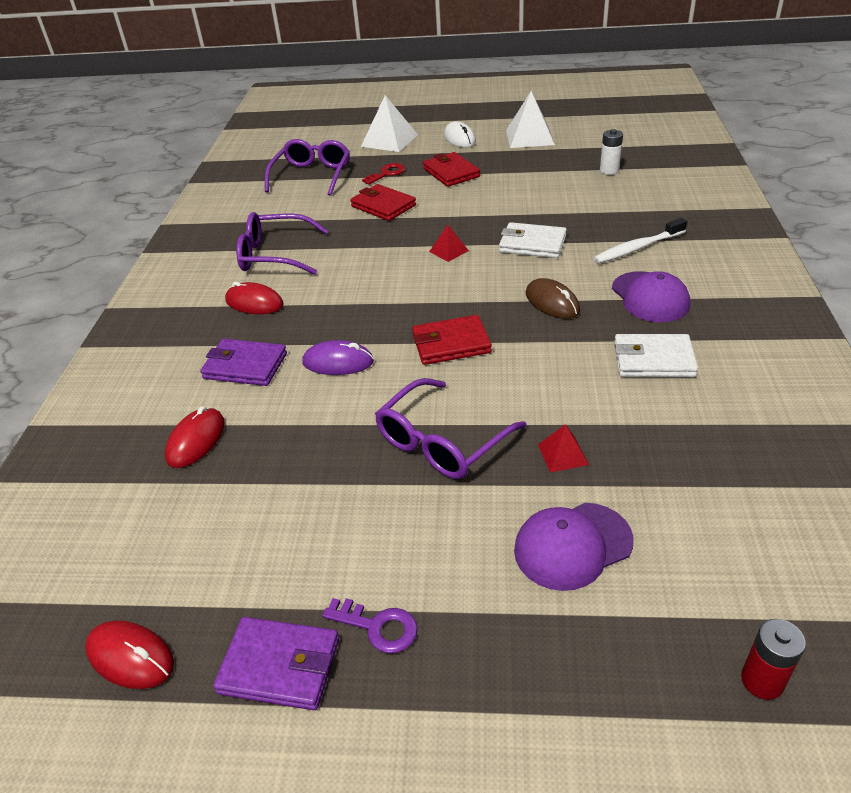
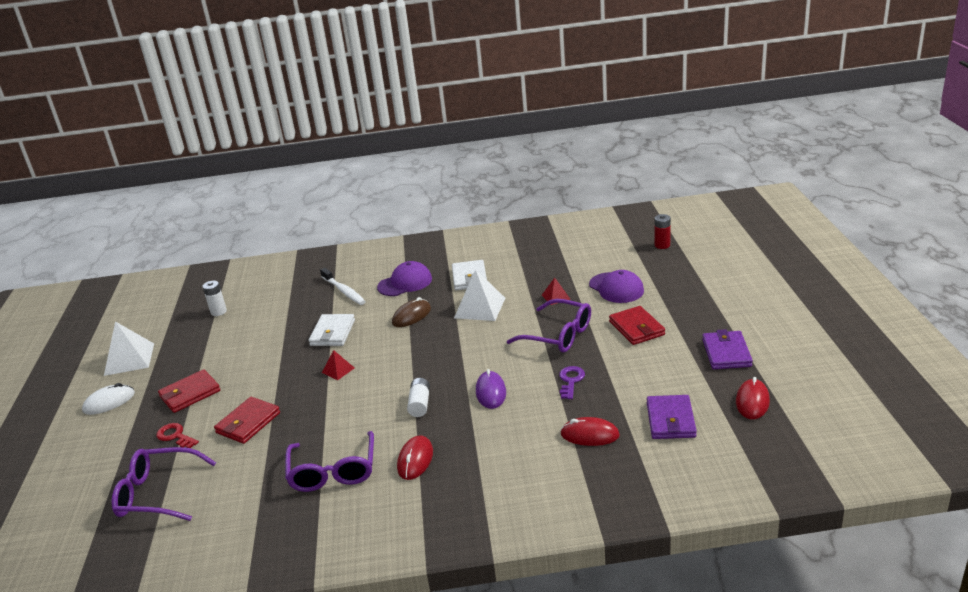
camera: 100 degrees left, 10 degrees down
(245, 366) = (503, 437): purple wallet -> purple wallet (670, 420)
(348, 307) = (420, 404): none -> white battery
(378, 627) = (689, 331): purple key -> purple key (571, 381)
(389, 140) = (86, 453): white pyramid -> white pyramid (480, 307)
(451, 344) = (463, 348): red wallet -> red wallet (636, 328)

